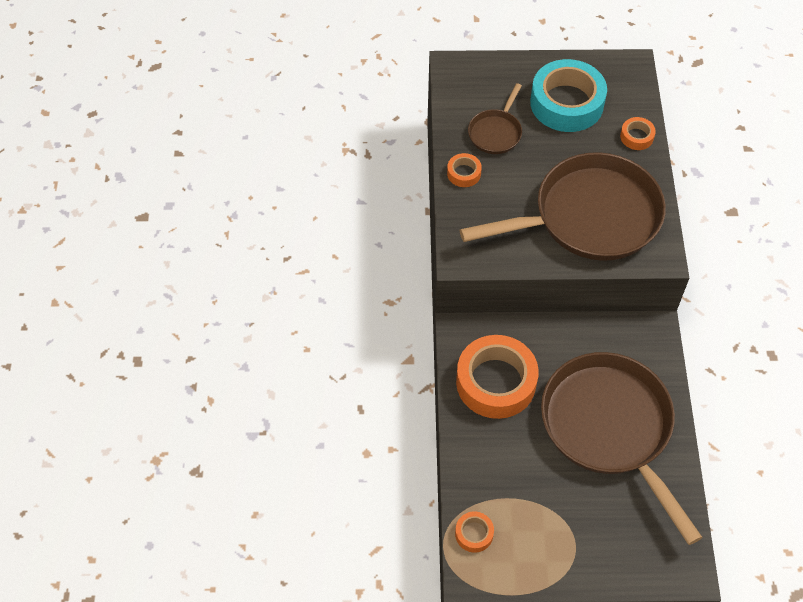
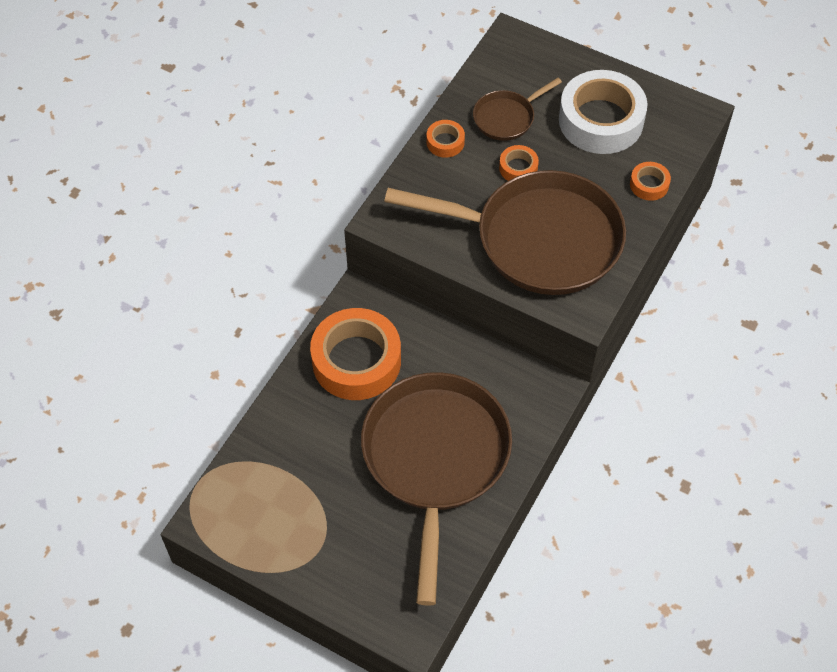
camera: 30 degrees right, 0 degrees up
(474, 534) = (233, 487): orange tape -> orange tape (518, 168)
(566, 103) = (601, 120): turquoise tape -> white tape

